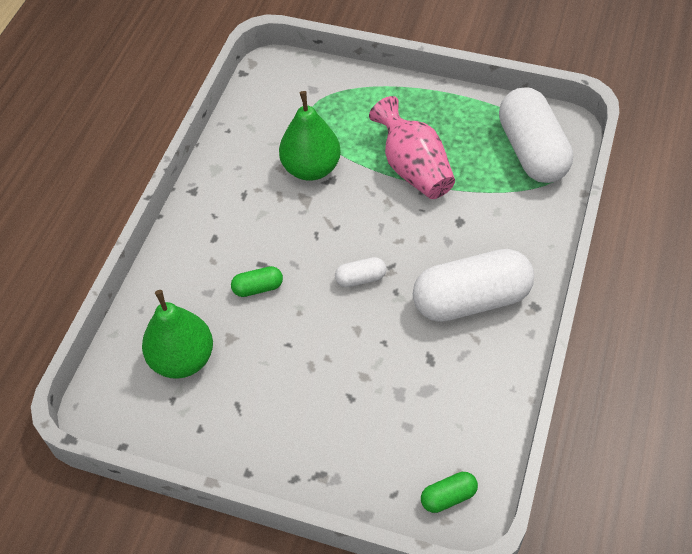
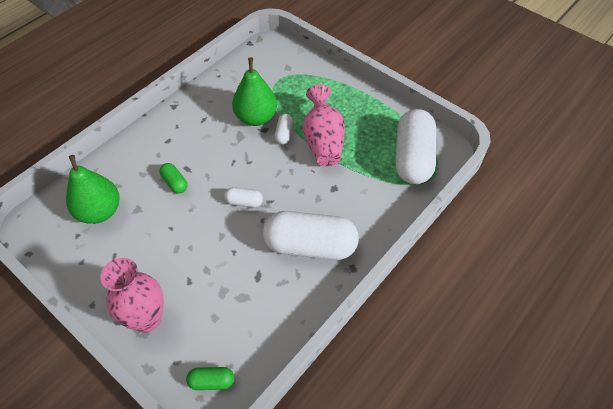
camera: 20 degrees right, 0 degrees up
(258, 288) = (175, 183): green capsule -> green capsule turned 45 degrees clockwise
(327, 460) = (147, 319): none -> pink vase
(360, 177) = (284, 134): none -> white capsule

